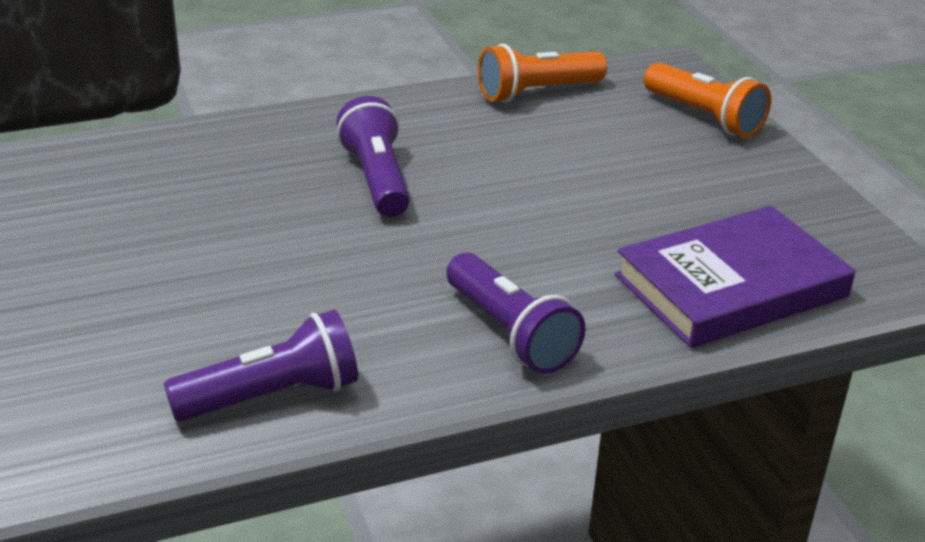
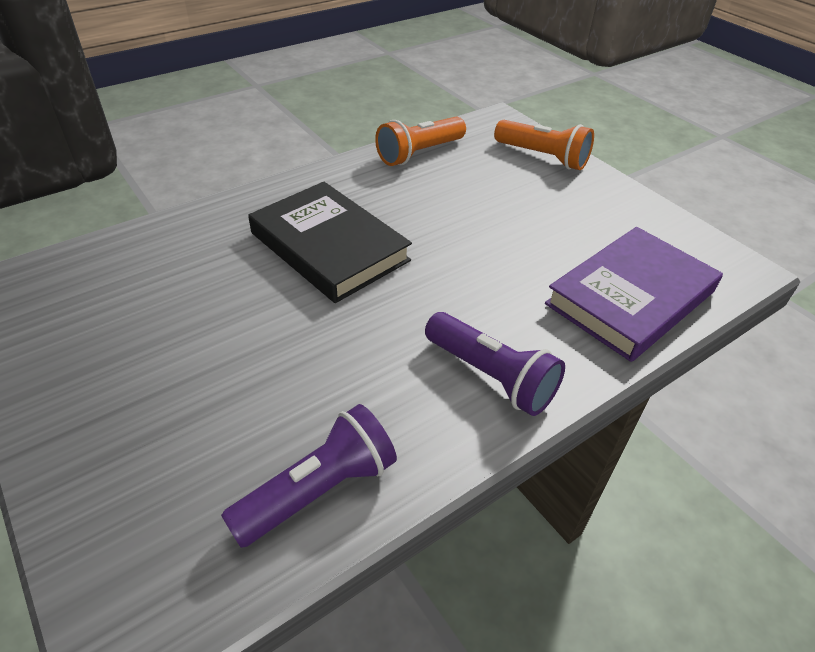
camera: 15 degrees left, 10 degrees up
(377, 179) = (329, 247): purple flashlight -> black book

